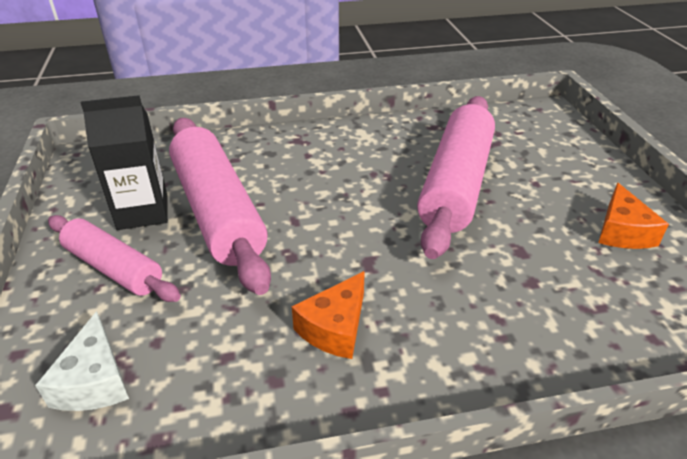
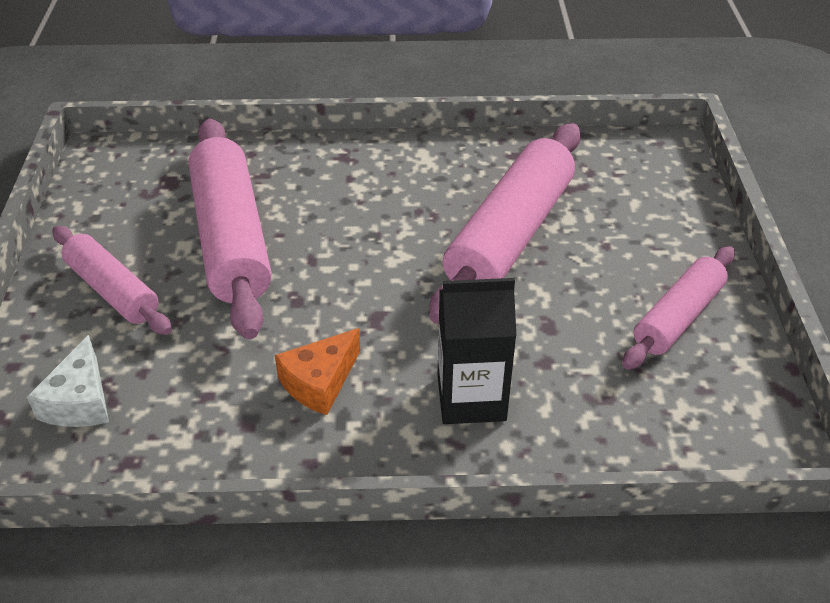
camera: 10 degrees right, 5 degrees up
(143, 212) = (152, 230): black carton -> black carton (471, 398)
(622, 231) = (677, 317): orange cheese -> pink rolling pin

